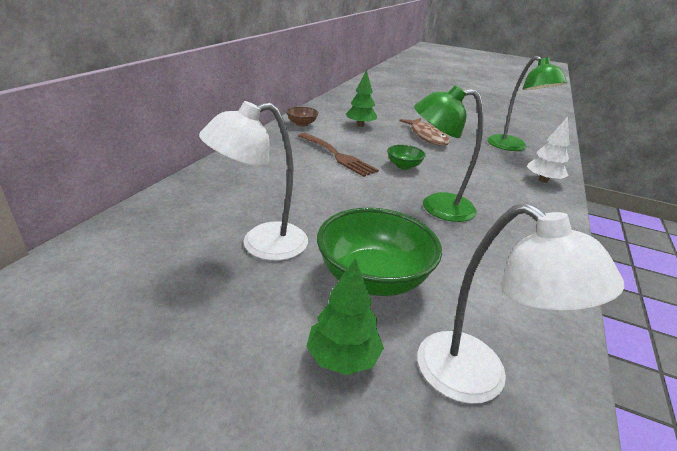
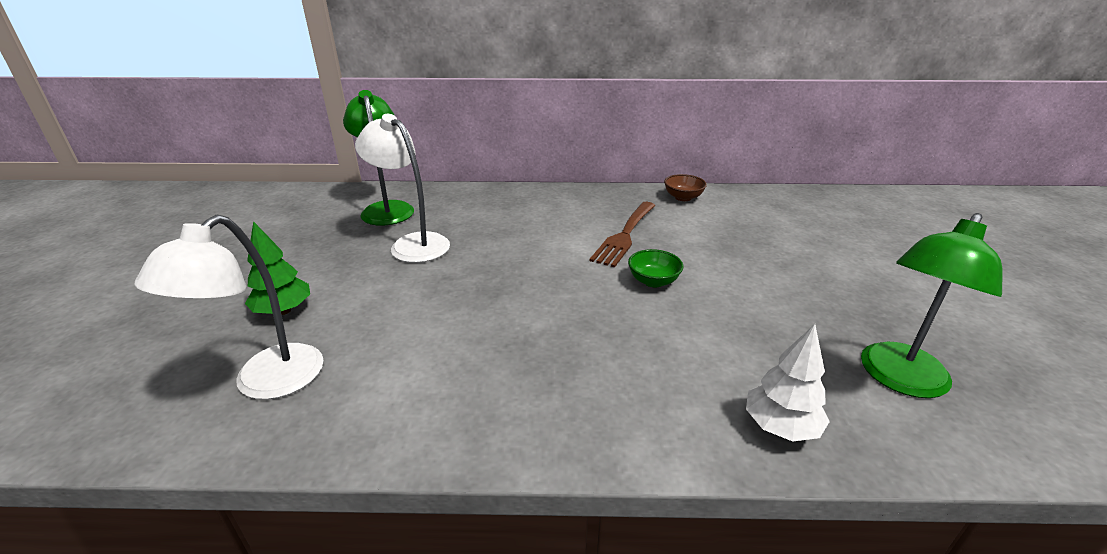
camera: 70 degrees right, 0 degrees up
(360, 125) = (742, 229): green tree -> none
(373, 278) = (390, 305): green bowl -> none
(427, 136) = (790, 283): brown fish -> none
(436, 207) = (562, 322): green lamp -> green lamp (386, 209)

